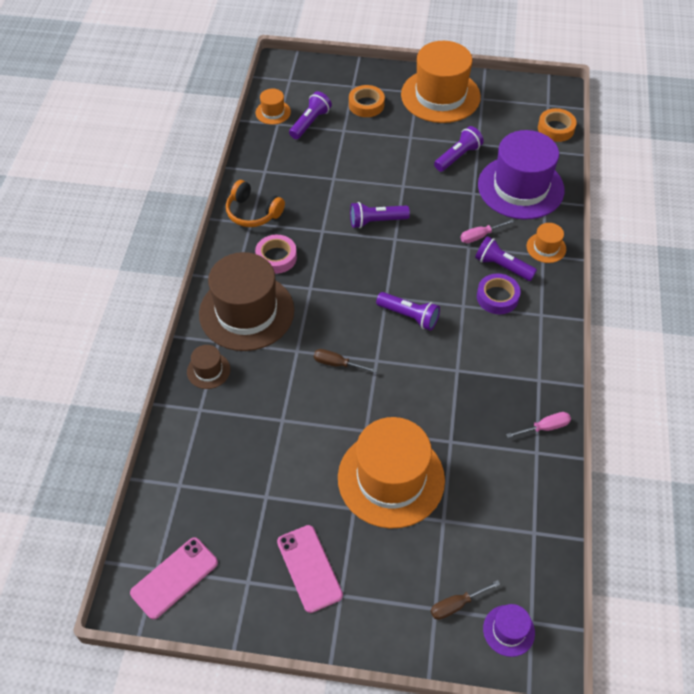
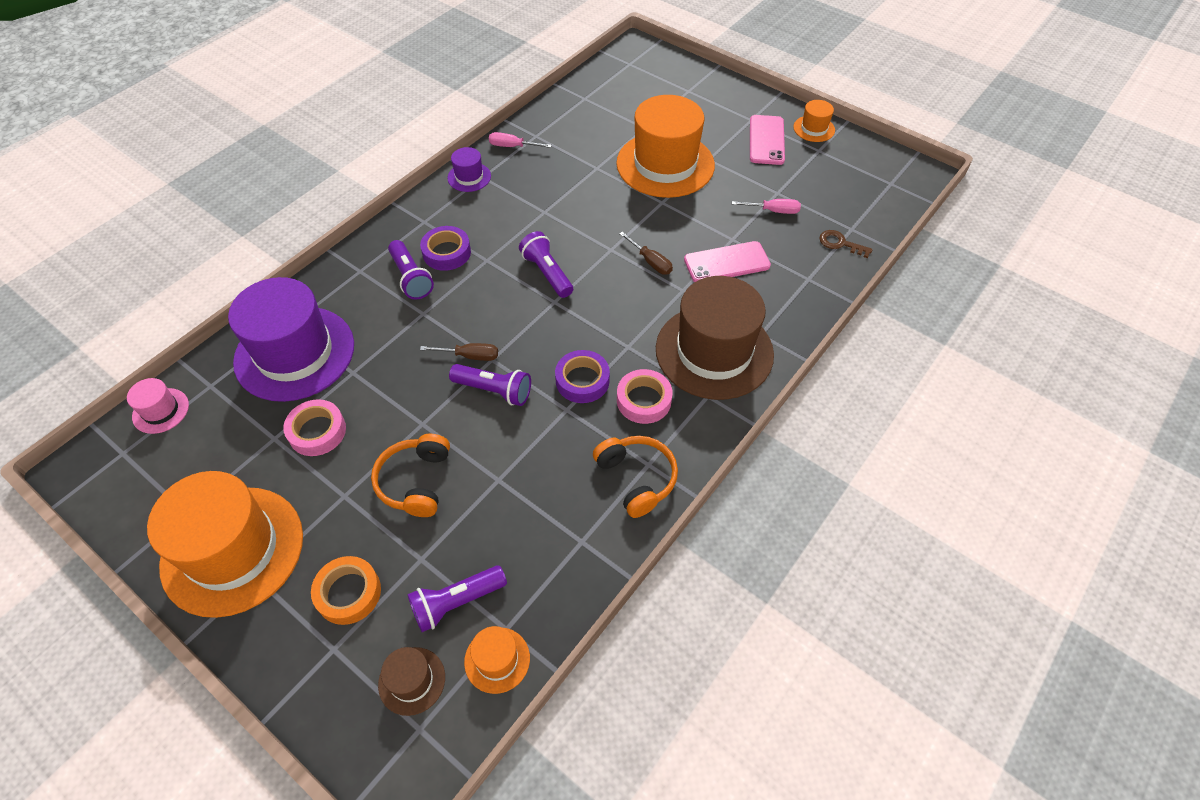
camera: 150 degrees left, 0 degrees up
(174, 578) = (878, 173): pink phone -> pink phone (726, 263)
(185, 461) = (840, 244): none -> brown key
(208, 370) = (784, 310): brown hat -> brown hat (412, 681)
(325, 252) = (582, 380): none -> purple tape
(378, 158) = (415, 481): none -> orange headphones
(456, 605) = (673, 87): brown screwdriver -> brown screwdriver (470, 356)
(458, 156) = (317, 431): purple flashlight -> pink tape
(479, 236) = (399, 319): pink screwdriver -> pink screwdriver (774, 211)
(508, 630) = (647, 65): purple hat -> purple hat (469, 177)
(546, 247) = (348, 276): orange hat -> orange hat (814, 129)
(556, 129) = (161, 411): orange tape -> pink hat

